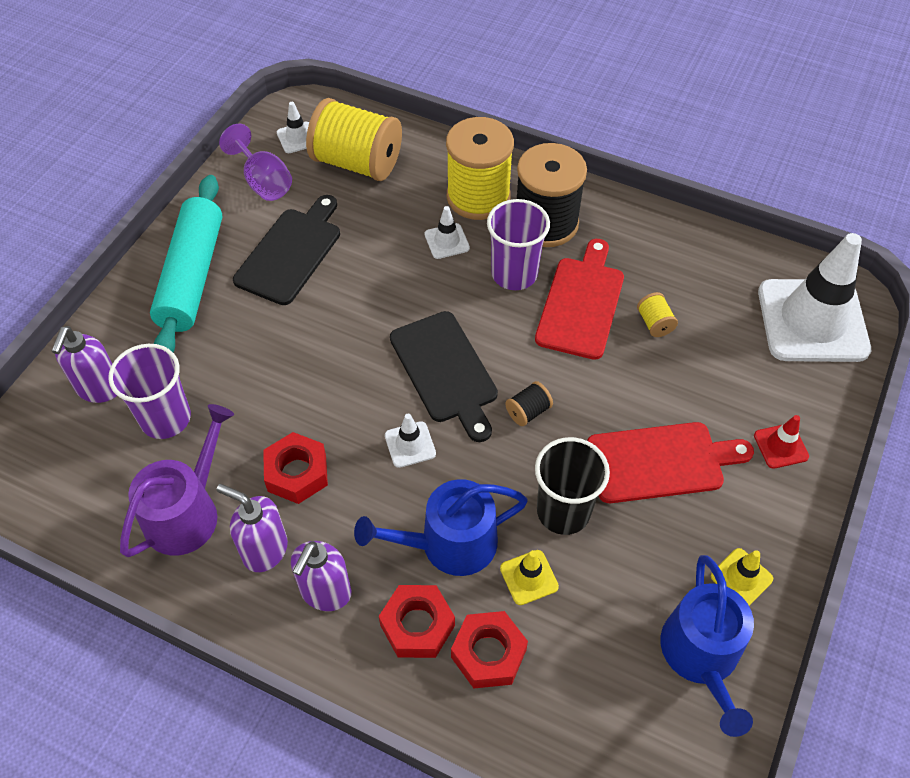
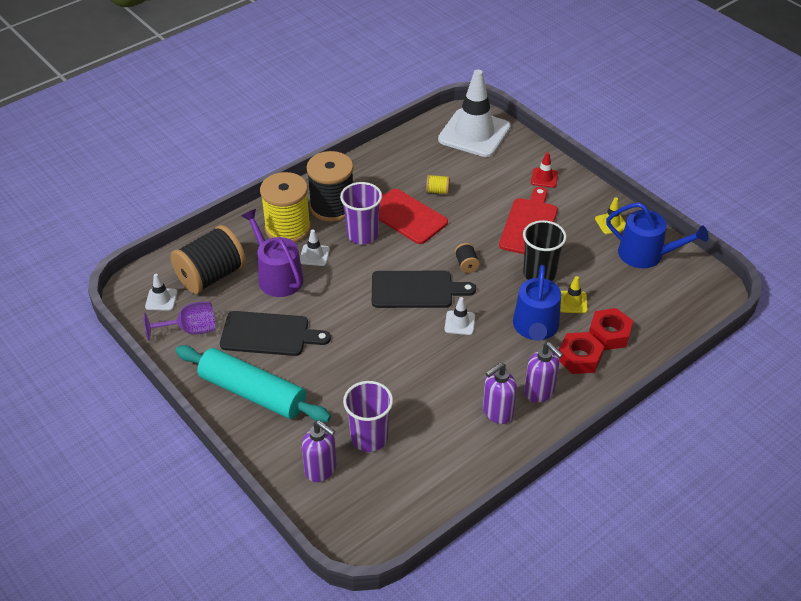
camera: 65 degrees left, 10 degrees down
(187, 512) = (449, 444): purple watering can -> purple watering can (277, 276)
(290, 253) = (269, 334): black cutting board -> black cutting board turned 135 degrees clockwise
(297, 473) = (450, 381): red nut -> none
(357, 163) = (211, 276): yellow spool -> black spool

